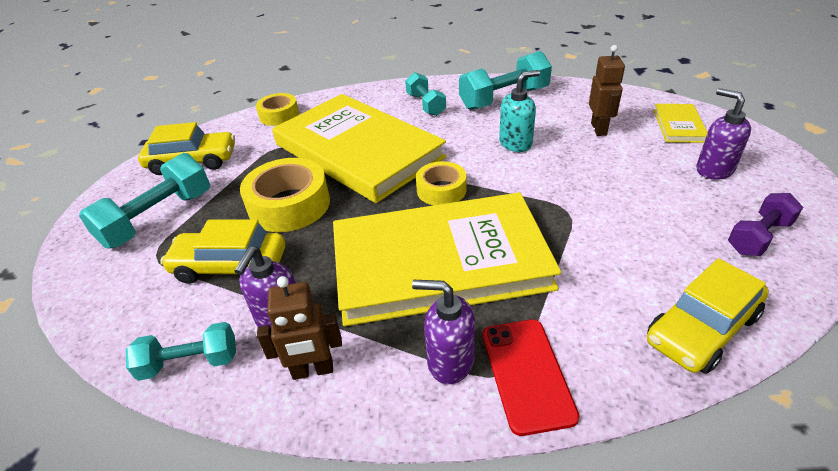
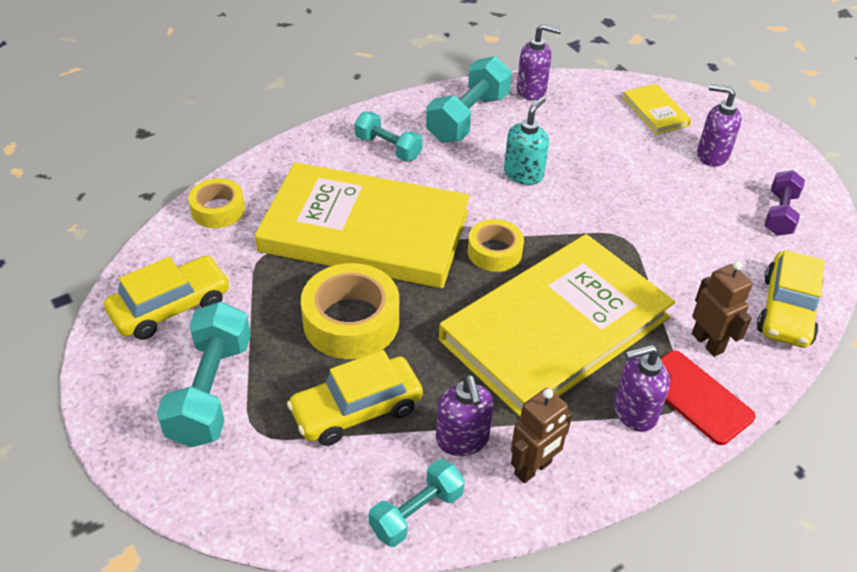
camera: 35 degrees left, 5 degrees up
(573, 91) = (531, 90): none -> purple soap dispenser
(599, 129) = (589, 134): brown robot -> brown robot (707, 342)

